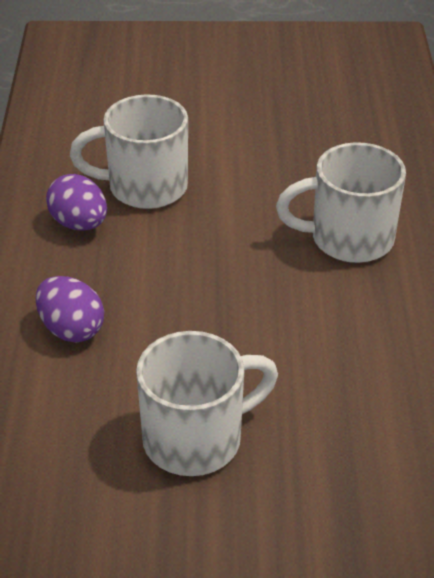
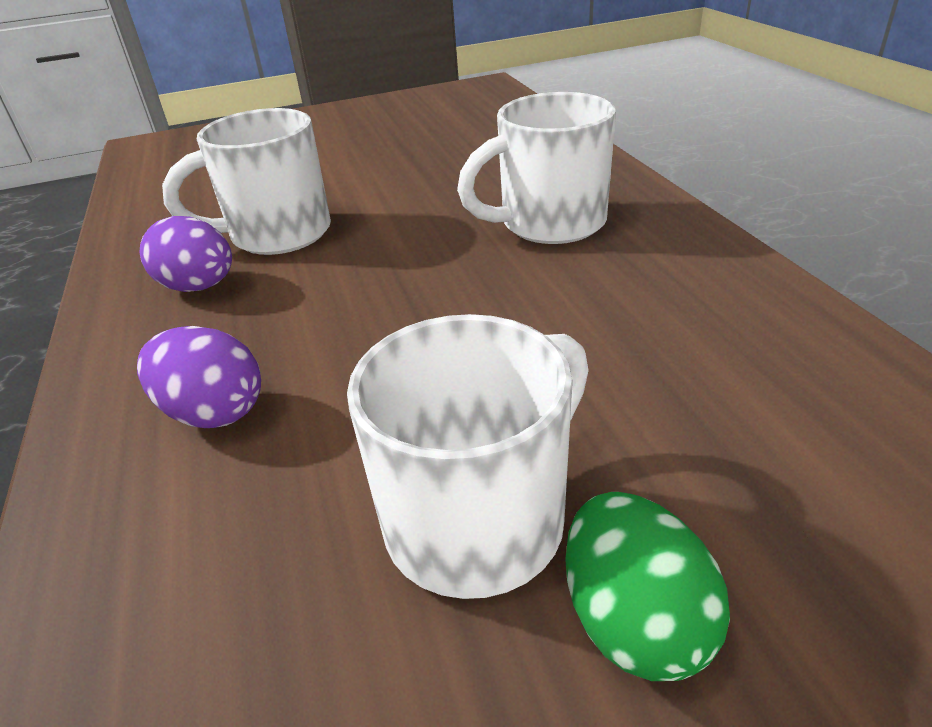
camera: 15 degrees left, 5 degrees down
(245, 507) = (634, 621): none -> green egg

